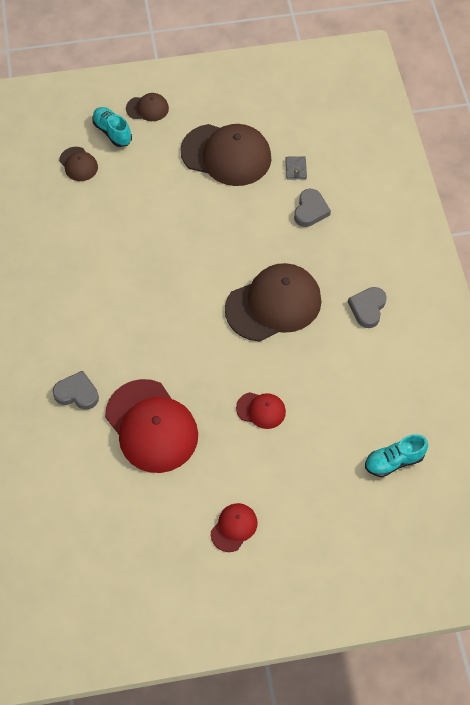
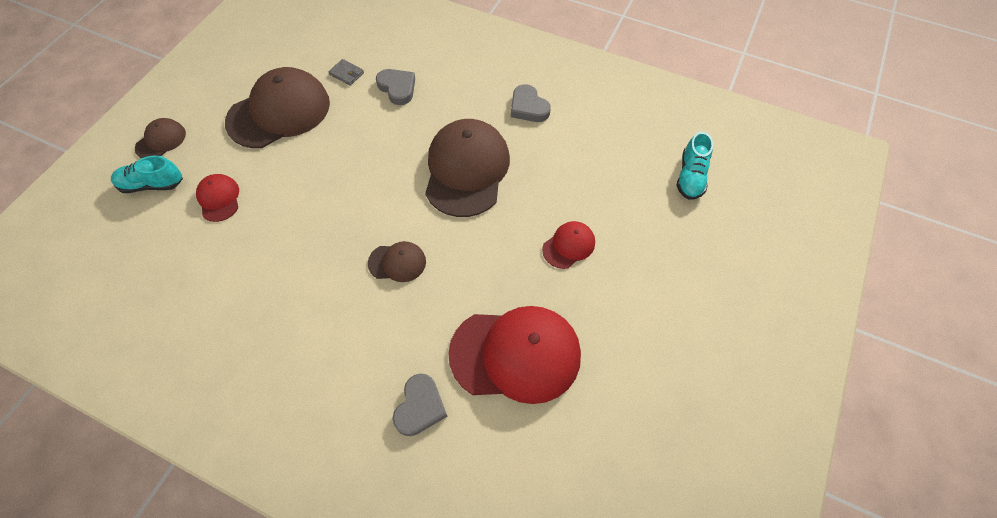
camera: 55 degrees left, 0 degrees up
(77, 393) = (420, 407): grey heart -> grey heart turned 150 degrees clockwise
(78, 164) = (153, 236): brown cap -> brown cap (397, 262)
(234, 527) = (681, 346): red cap -> red cap (219, 198)

